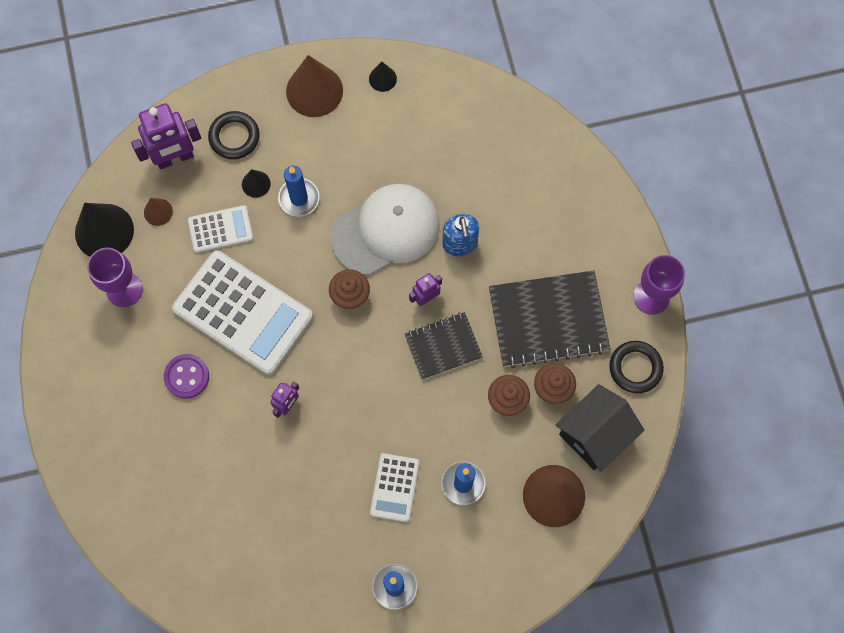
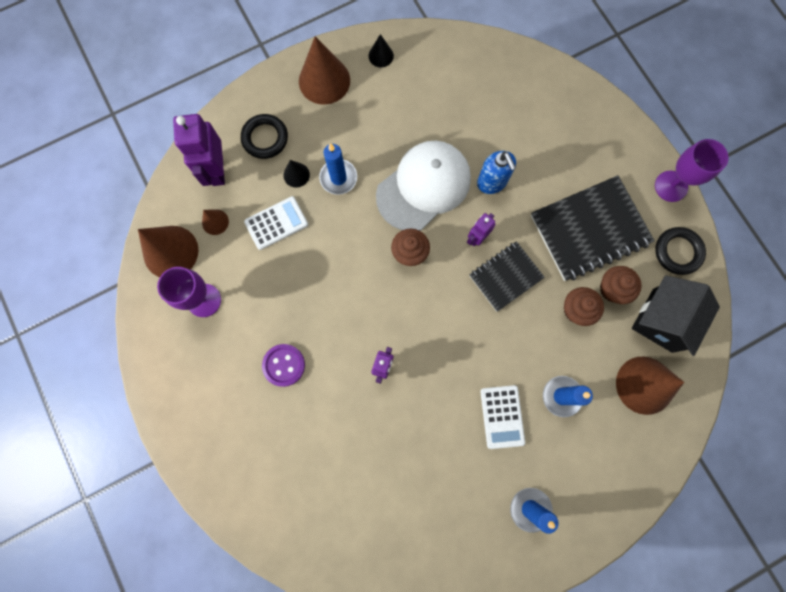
camera: 15 degrees left, 5 degrees up
(104, 231) = (170, 252): black cone -> brown cone
(175, 158) = (217, 170): purple robot -> purple robot turned 120 degrees clockwise
(243, 312) = (318, 293): white calculator -> none

